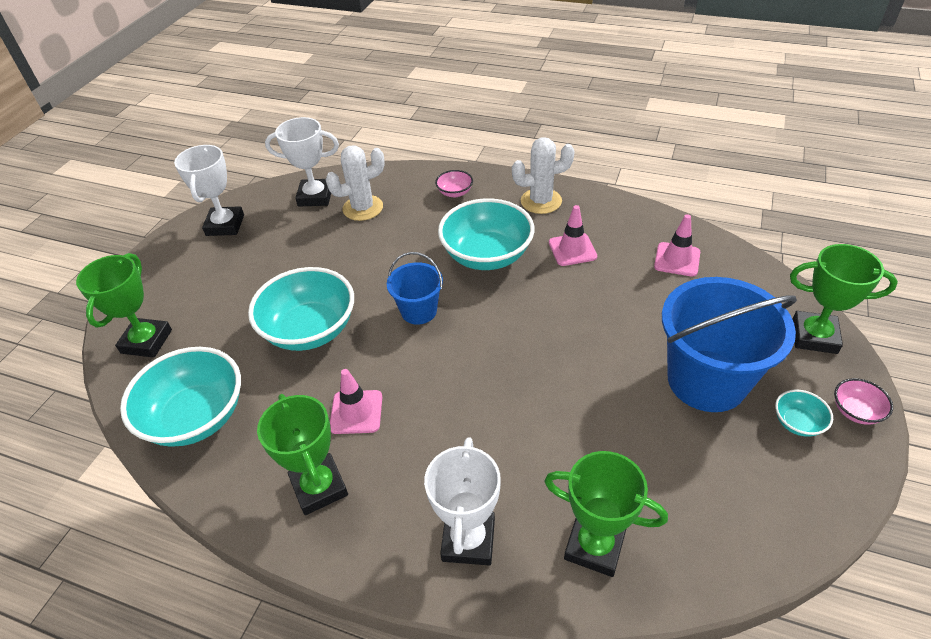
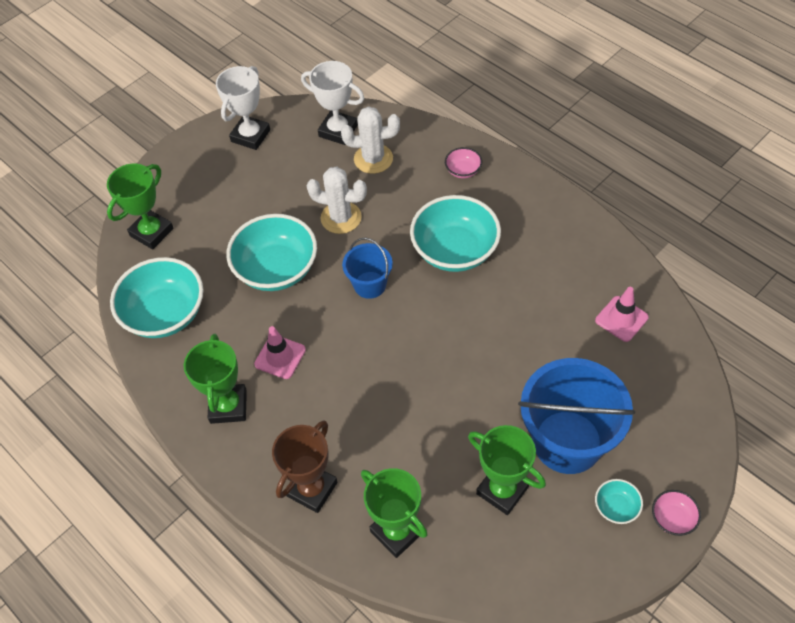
camera: 25 degrees right, 10 degrees up
(468, 540) = (312, 489): white trophy -> brown trophy
(541, 201) = (536, 209): white cactus -> white cactus (341, 218)
(572, 249) = (533, 273): pink traffic cone -> none
(814, 336) = (690, 441): green trophy -> green trophy (502, 490)

